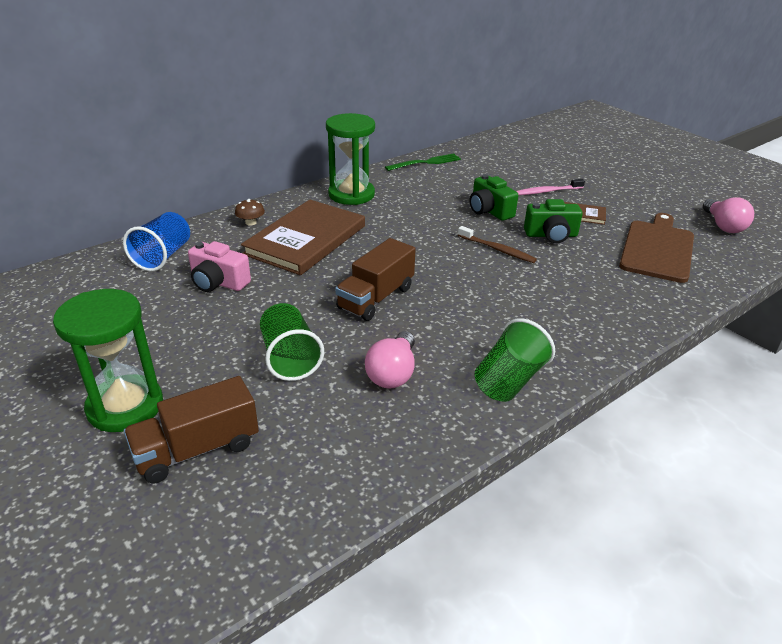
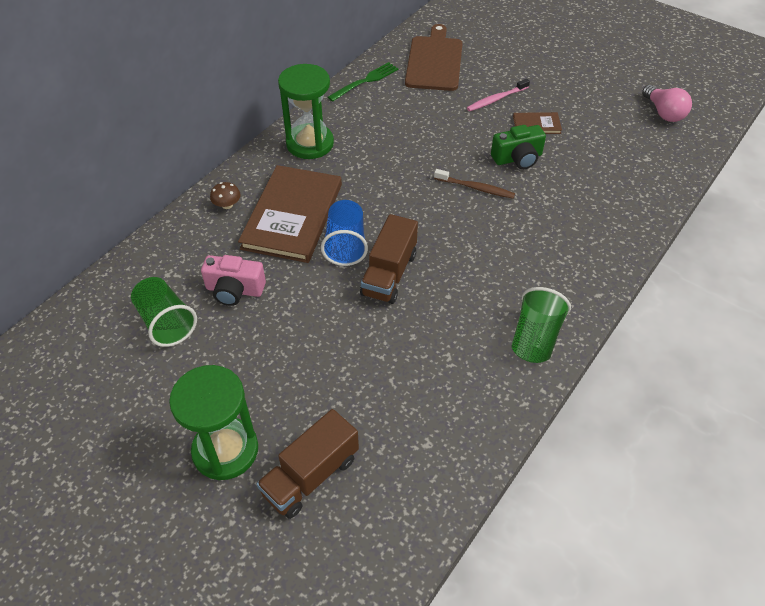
camera: 15 degrees left, 15 degrees up
(163, 256) = (162, 270): blue cup -> blue cup (345, 244)
(289, 358) = (343, 361): green cup -> green cup (166, 322)
(393, 373) = (438, 355): pink light bulb -> none
(489, 211) = (451, 138): green camera -> none
(657, 249) = (614, 155): brown cutting board -> brown cutting board (434, 61)

